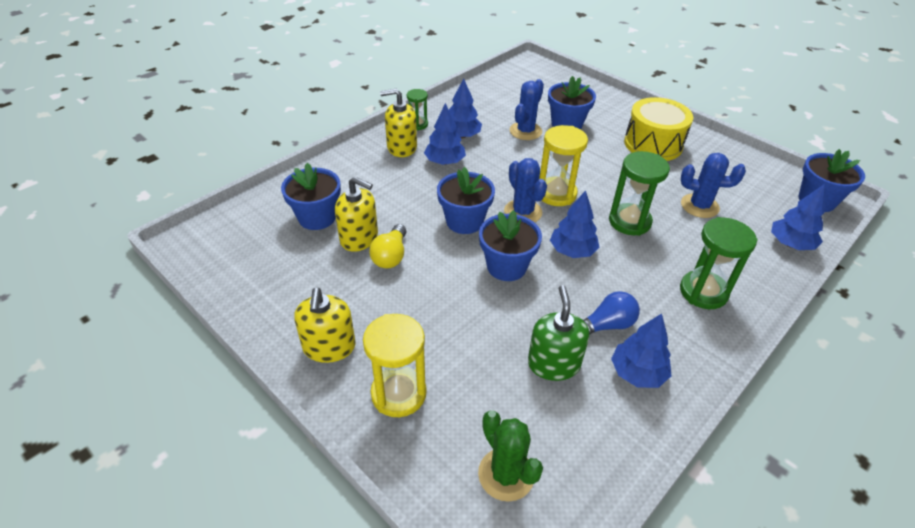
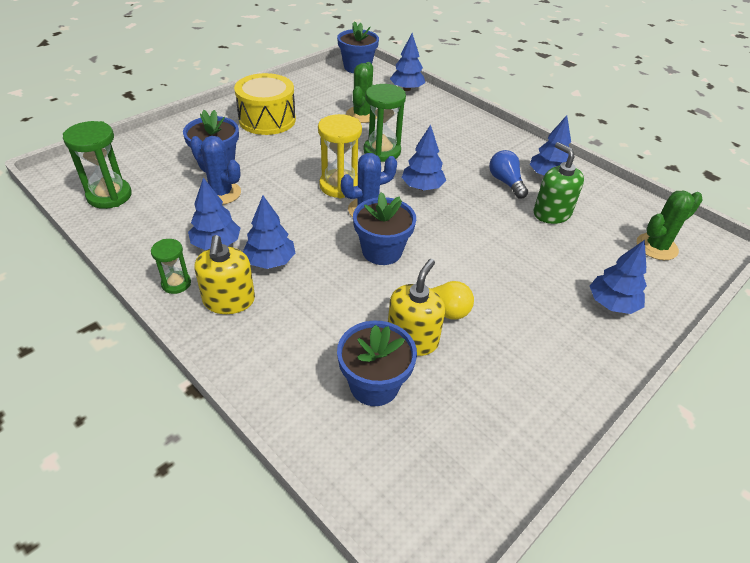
camera: 90 degrees left, 0 degrees up
(329, 347) = (577, 356): yellow soap dispenser -> none
(398, 393) = (612, 304): yellow hourglass -> blue tree
(506, 266) = (447, 228): blue flower pot -> none
(553, 364) = (551, 213): green soap dispenser -> green soap dispenser turned 60 degrees clockwise
(699, 206) = (362, 115): blue cactus -> green cactus
(703, 292) = (462, 134): green hourglass -> green hourglass (109, 196)

